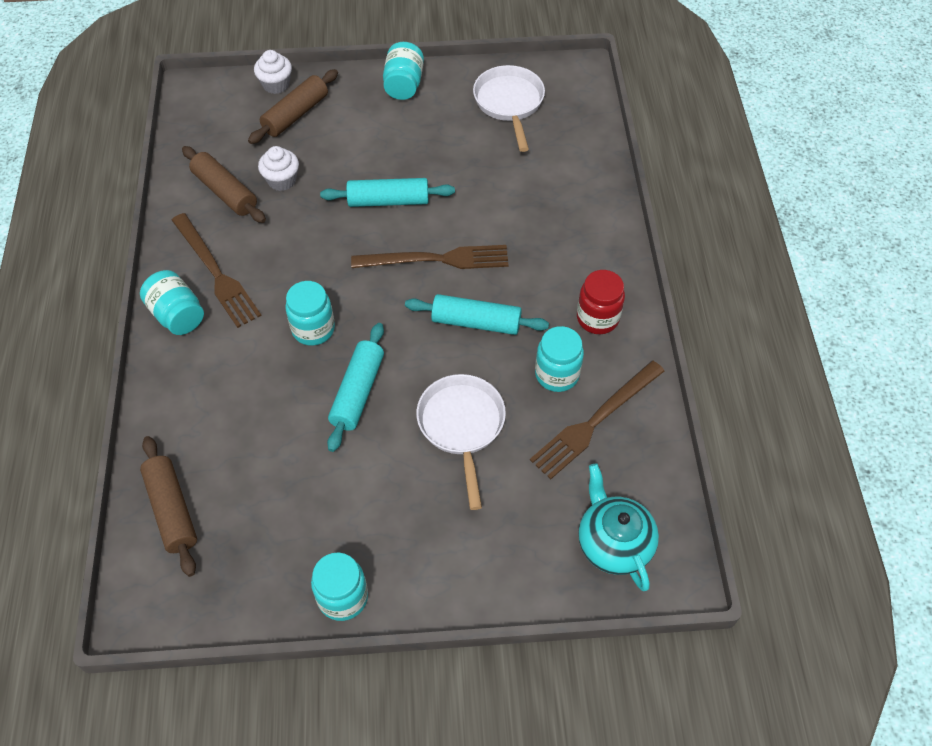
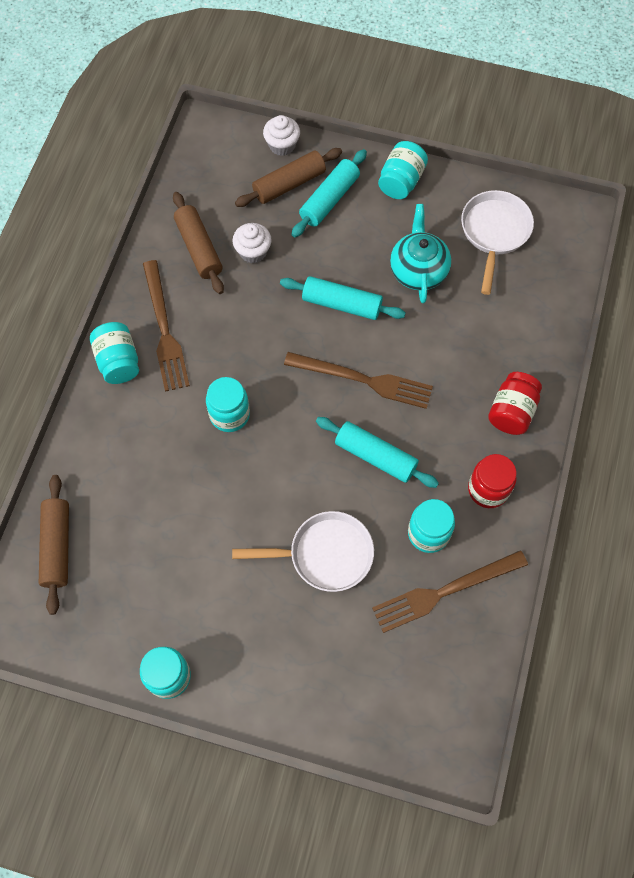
camera: 20 degrees right, 10 degrees up
(357, 392) = (246, 490): turquoise rolling pin -> turquoise rolling pin (329, 199)
(462, 426) = (325, 554): white pan -> white pan turned 75 degrees clockwise
(590, 245) = (511, 411): none -> red jar
(613, 543) = (414, 712): turquoise teapot -> turquoise teapot (418, 270)

